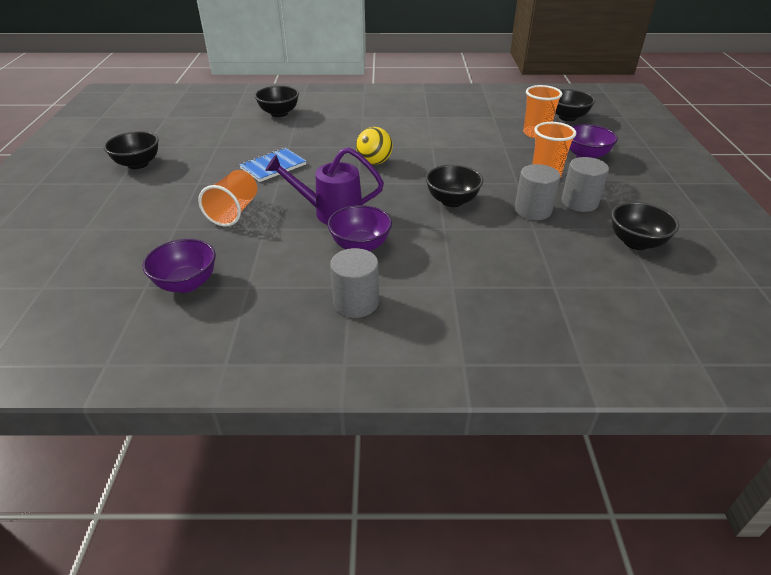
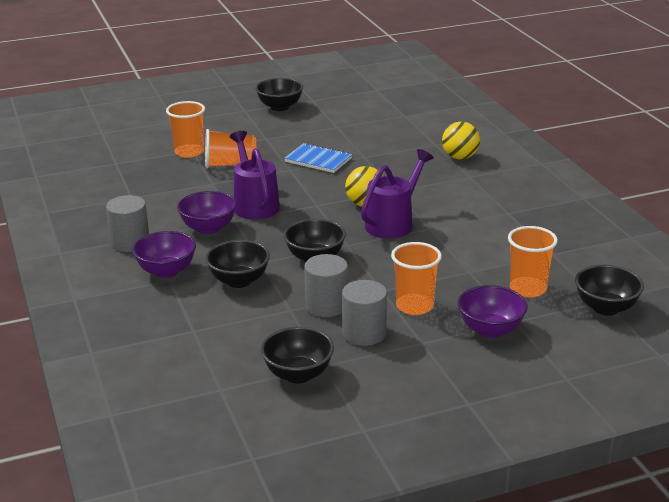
camera: 70 degrees right, 10 degrees down
(177, 231) = (189, 152): none -> orange cup
(187, 284) = (125, 175): purple bowl -> purple bowl (166, 271)
(279, 113) = (434, 134): black bowl -> black bowl (239, 281)
(328, 113) = (460, 157): none -> yellow ball
(414, 157) = (393, 223): none -> purple watering can

